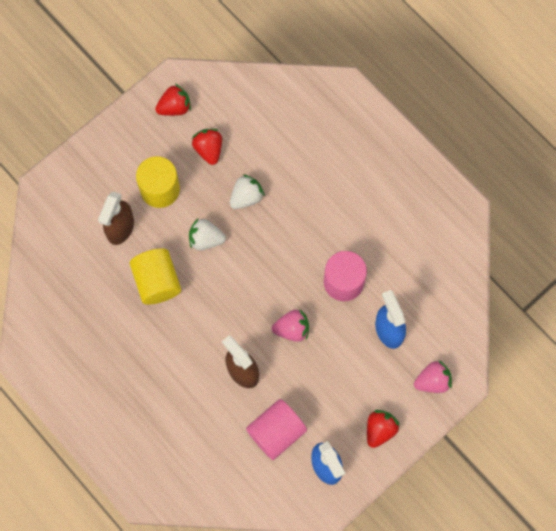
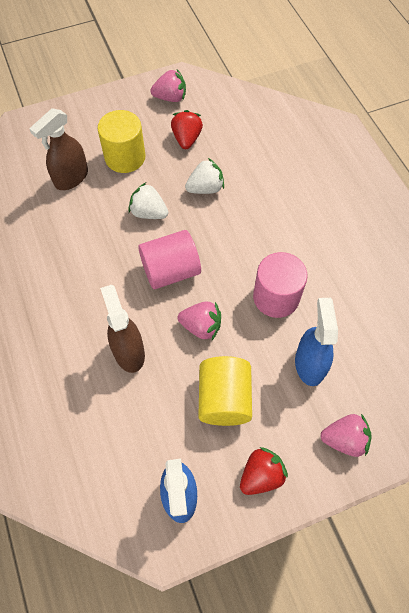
camera: 20 degrees right, 10 degrees down
(157, 281) = (82, 235): yellow cylinder -> yellow cylinder (224, 399)
(174, 107) = (170, 98): red strawberry -> pink strawberry
(276, 432) = (137, 433): pink cylinder -> pink cylinder (171, 271)

